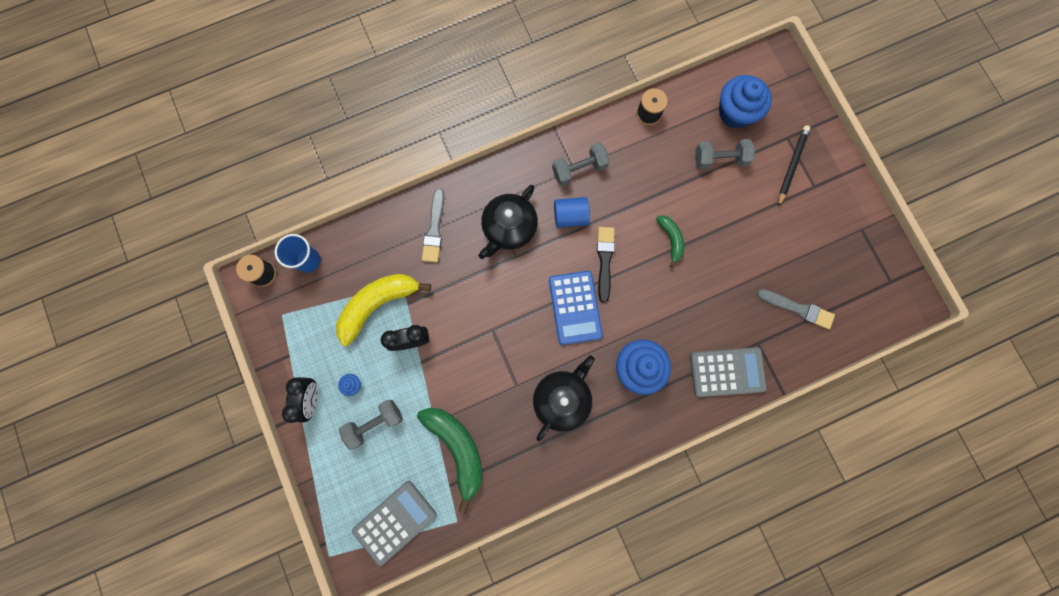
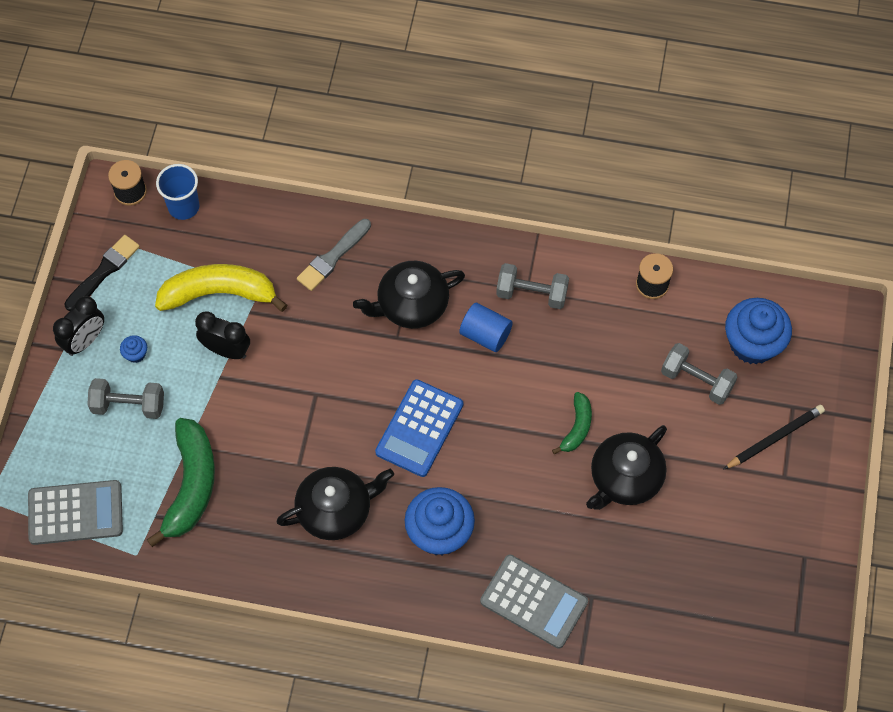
camera: 35 degrees right, 15 degrees down
(604, 260) = (488, 402): black brush -> black brush (104, 271)
(723, 252) = (625, 478): none -> black teapot
(798, 309) = (664, 590): grey brush -> none

